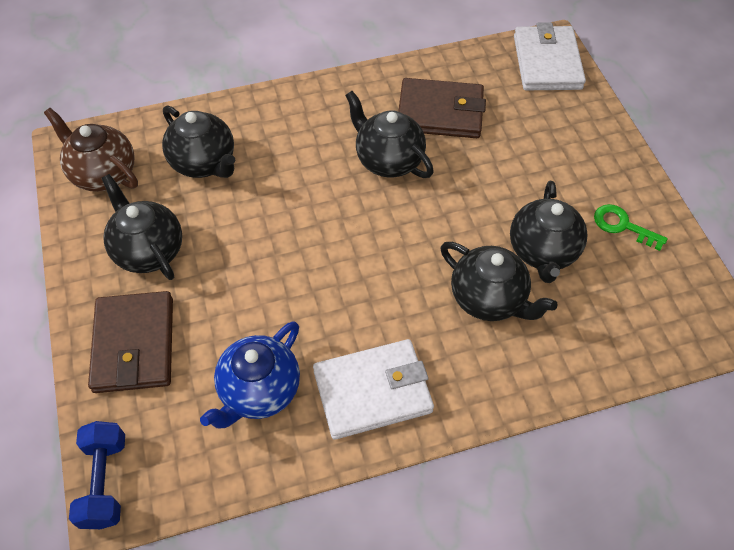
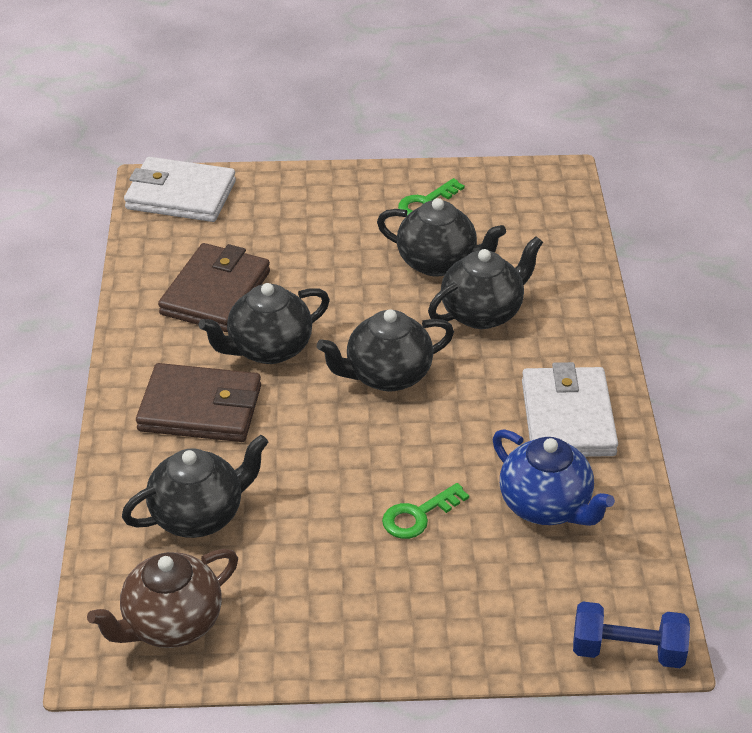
camera: 75 degrees left, 15 degrees down
(134, 345) = (457, 611): brown wallet -> brown wallet (200, 408)
(148, 250) = (321, 585): black teapot -> black teapot (387, 375)
(230, 298) = (418, 515): none -> green key

